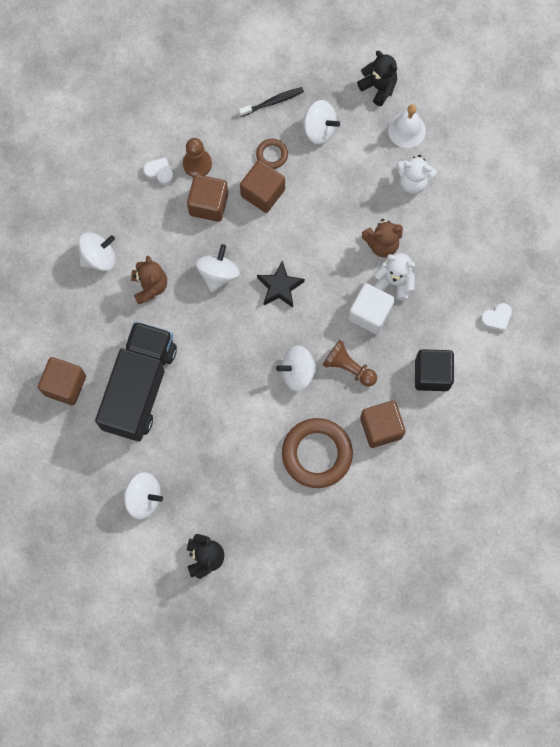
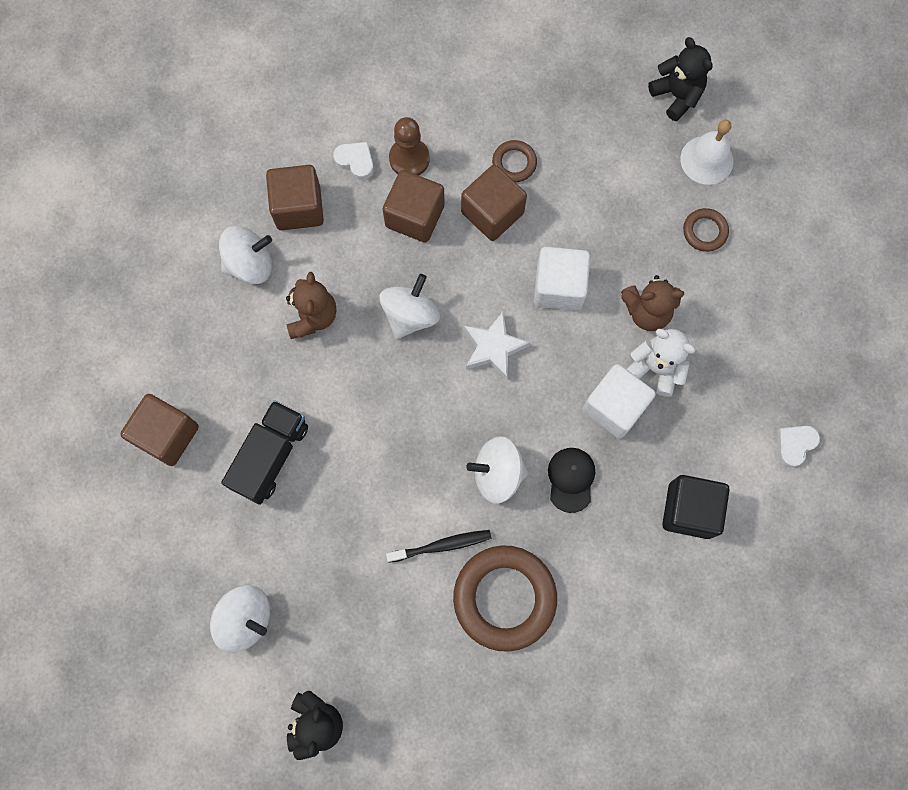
camera: 10 degrees right, 0 degrees up
(139, 387) = (270, 456): black truck -> black truck, size x0.61
(273, 102) = (528, 92): black toothbrush -> black toothbrush (441, 545)
(280, 287) = (493, 348): black star -> white star
(318, 237) = (559, 287): none -> white cube
(319, 129) = (585, 139): white spinning top -> none
(348, 367) = (571, 479): brown pawn -> black cap
(381, 427) = (603, 575): brown cube -> brown cube (298, 207)
(413, 181) = (704, 231): white teddy bear -> brown ring
(496, 318) = (794, 445): white heart -> white heart turned 150 degrees clockwise

